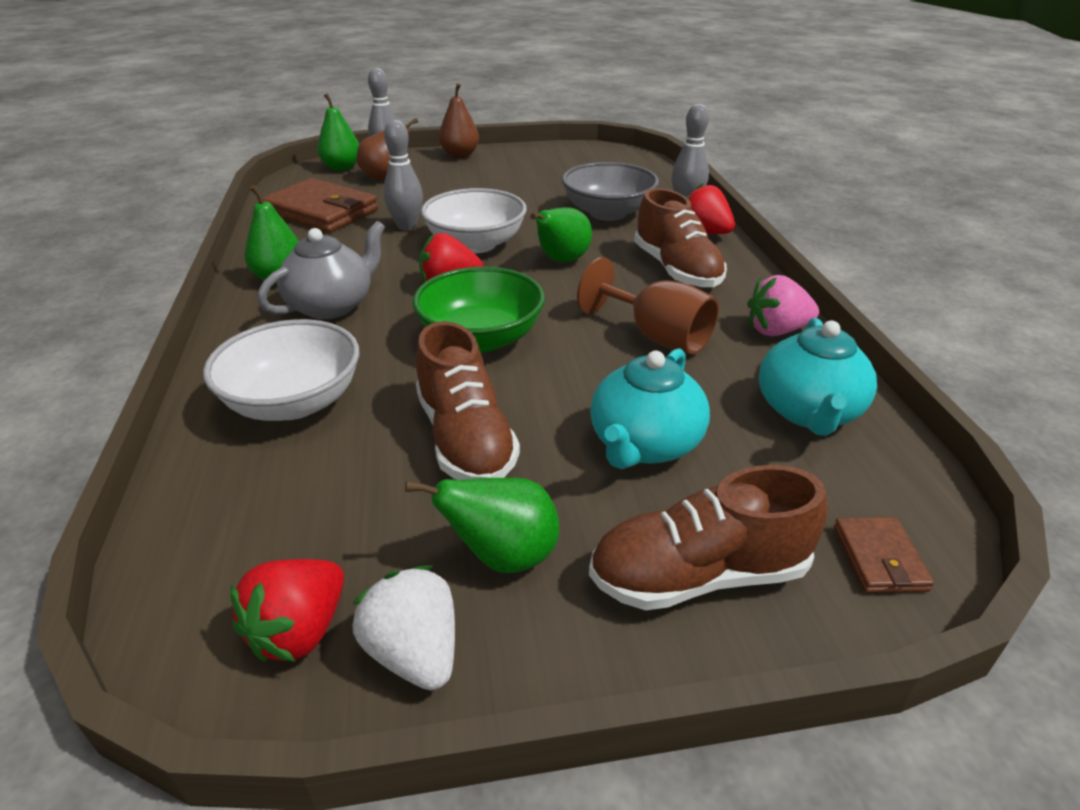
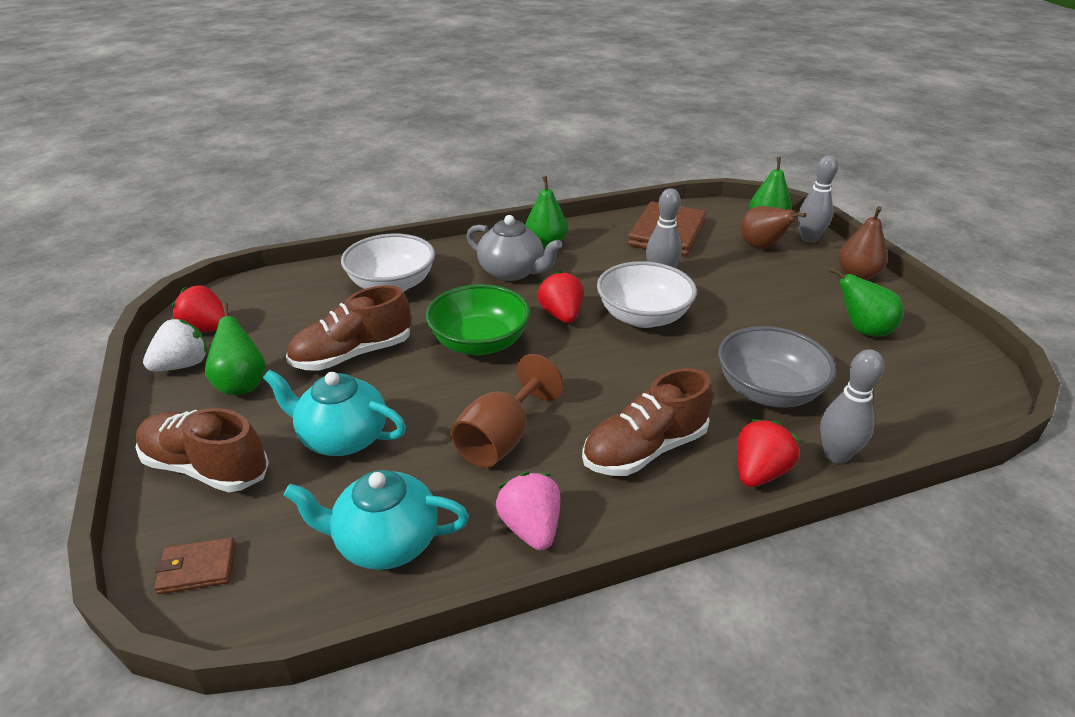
camera: 80 degrees right, 0 degrees up
(561, 261) = (631, 369): green pear -> green pear (863, 330)
(698, 575) = (206, 467): brown shoe -> brown shoe turned 45 degrees counterclockwise

